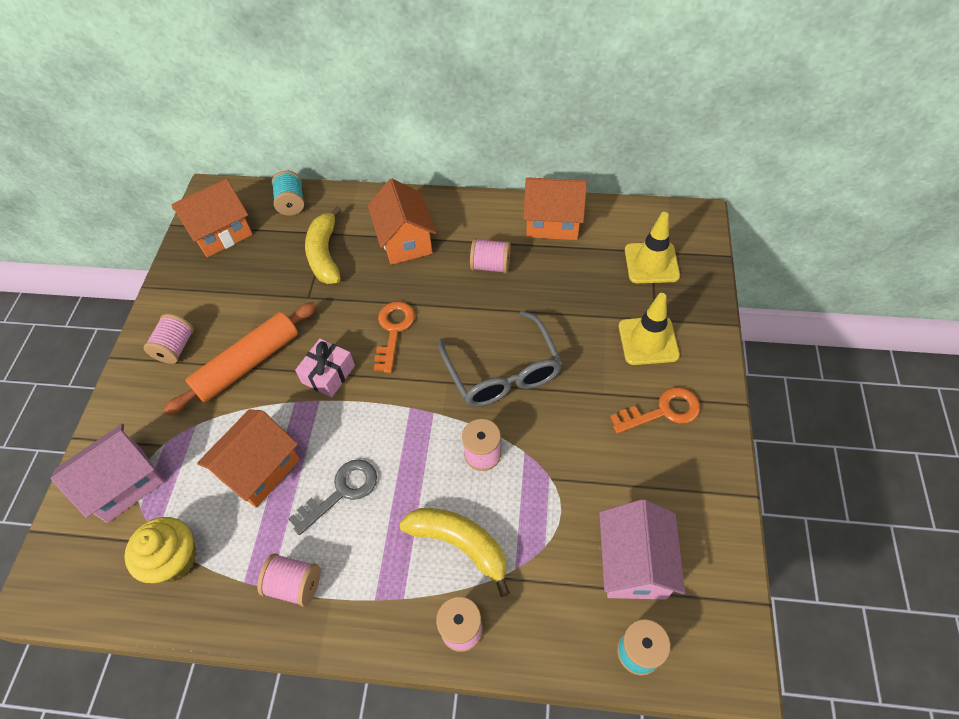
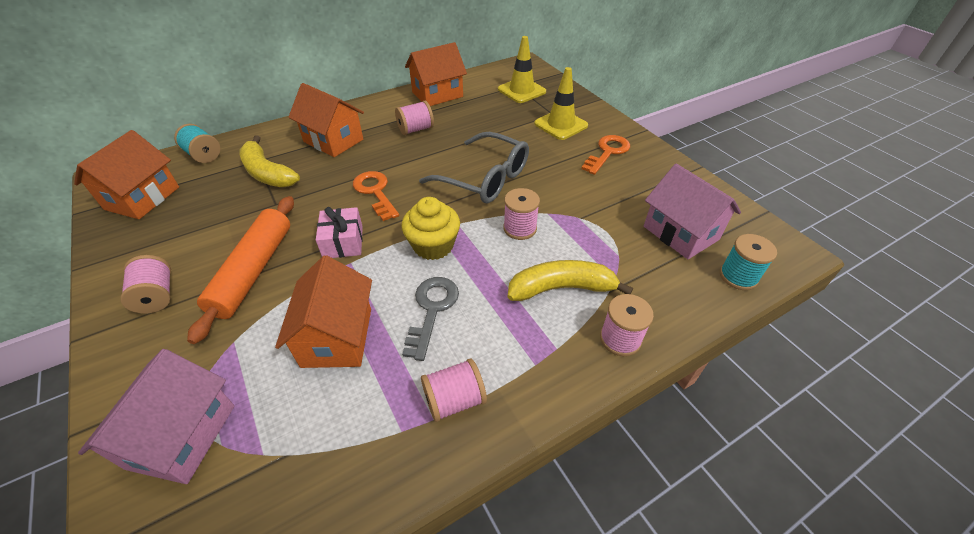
camera: 40 degrees left, 10 degrees down
(173, 559) = (304, 463): yellow cupcake -> yellow cupcake (433, 245)

